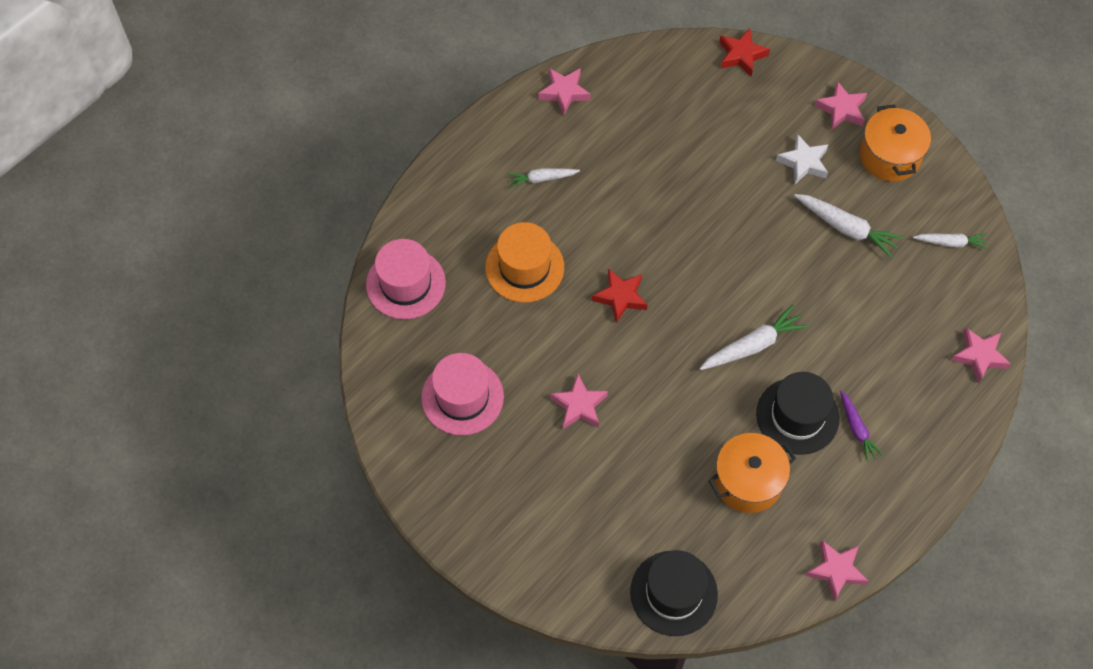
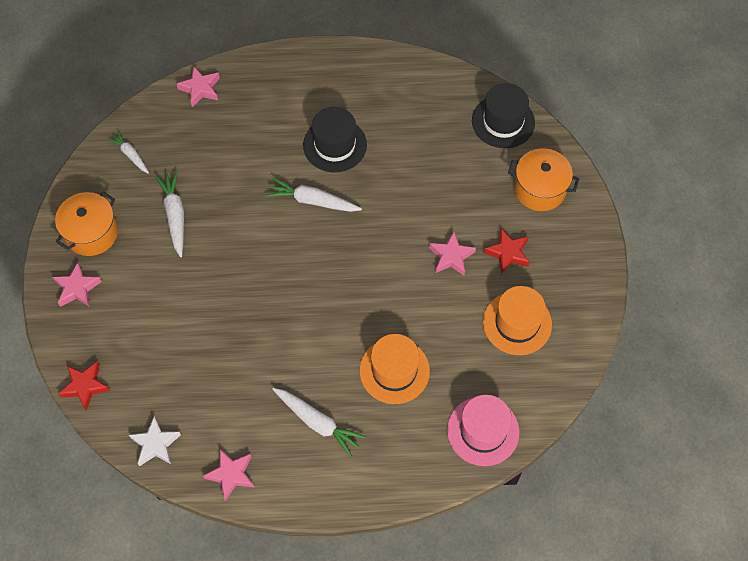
camera: 135 degrees left, 0 degrees up
(462, 397) = (517, 323): pink hat -> orange hat
(542, 179) = (317, 422): white carrot -> white carrot, size x1.56
(620, 297) = (356, 297): red star -> red star (508, 253)
(748, 481) = (401, 137): orange pot -> orange pot (539, 189)
(803, 162) = (145, 277): white star -> white star (155, 444)
(836, 571) = (406, 62): pink star -> none
(857, 429) = (311, 112): purple carrot -> none

